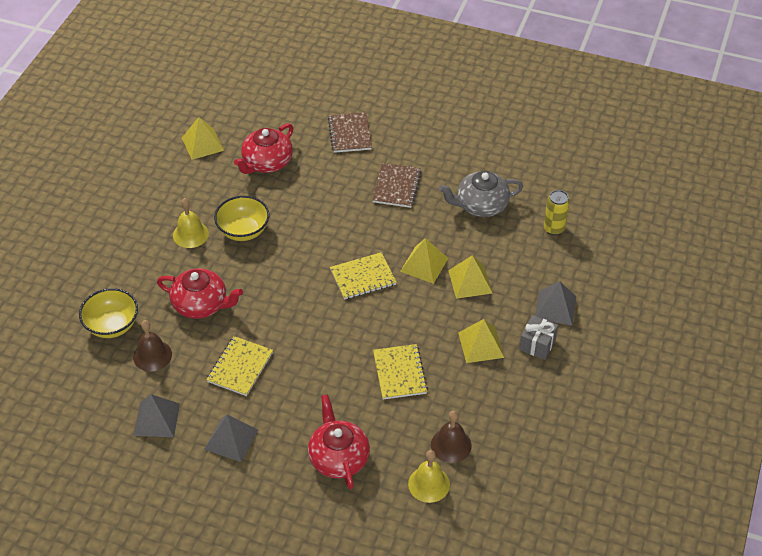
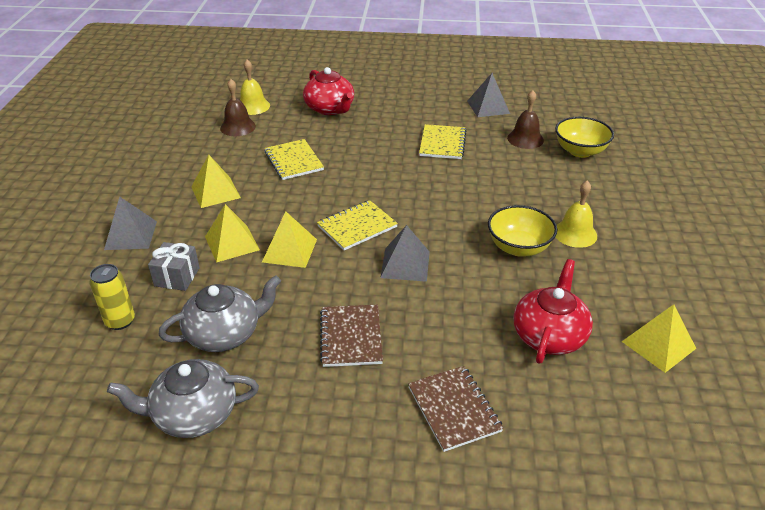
camera: 165 degrees right, 10 degrees down
(201, 304) = (512, 178): red teapot -> none
(231, 439) = (421, 106): grey pyramid -> grey pyramid (405, 264)
(502, 159) = (193, 414): none -> grey teapot
(537, 344) = (155, 201): grey gift -> grey gift (177, 277)

